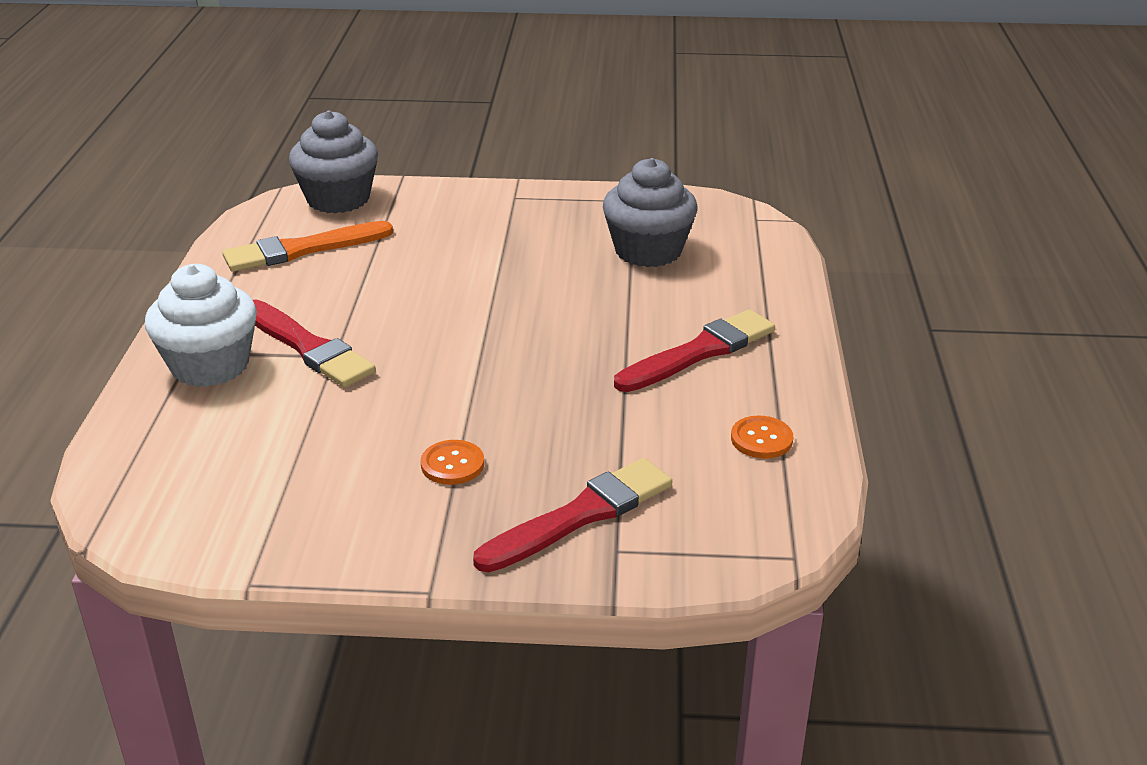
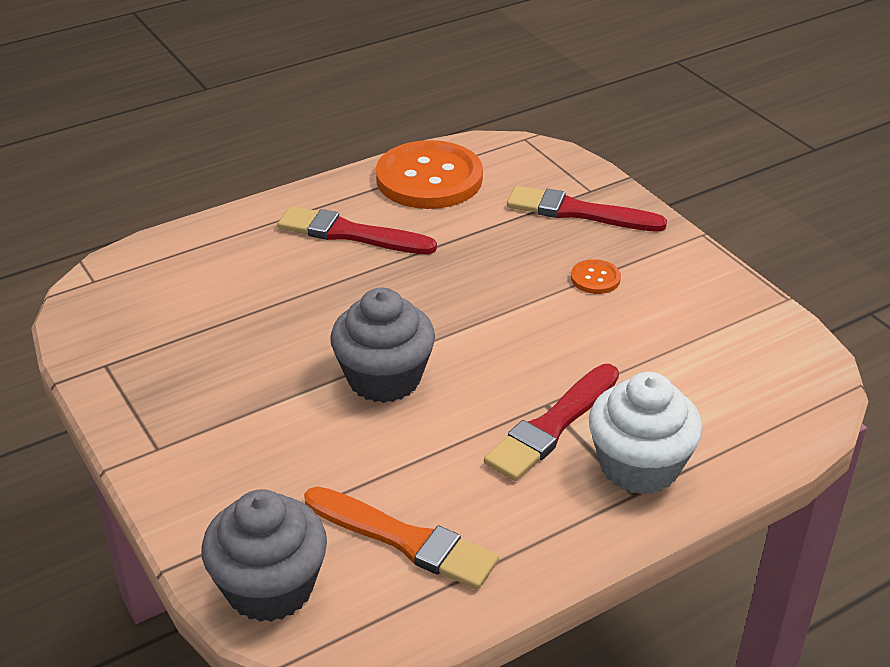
camera: 125 degrees left, 5 degrees up
(308, 347) = (552, 425): red brush -> red brush turned 150 degrees counterclockwise
(648, 251) = (209, 315): grey cupcake -> grey cupcake (384, 378)
(761, 439) = (429, 178): orange button -> orange button, size x2.38

